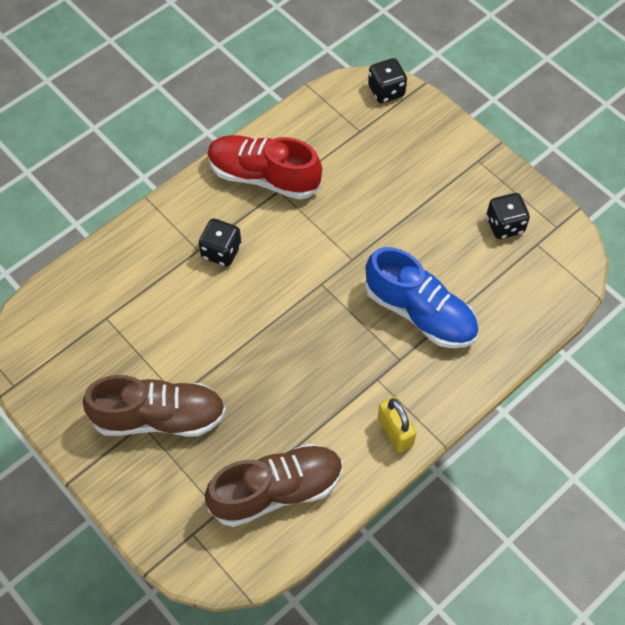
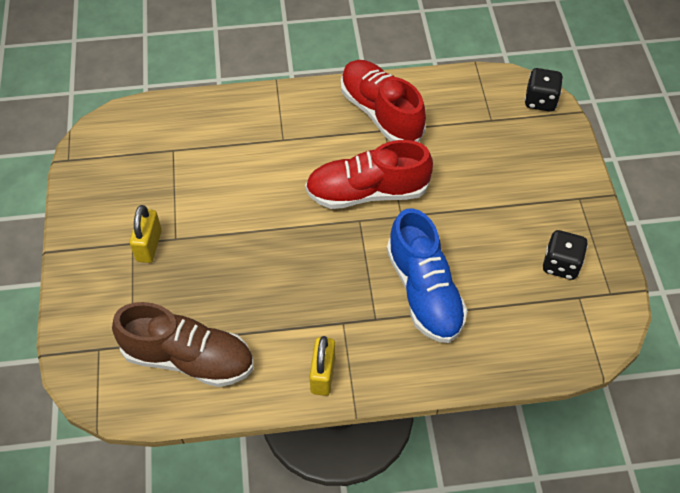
camera: 35 degrees right, 5 degrees down
(159, 417) = (149, 245): brown shoe -> yellow padlock
(221, 251) = (300, 151): black dice -> none
(308, 255) = (367, 192): none -> red shoe

